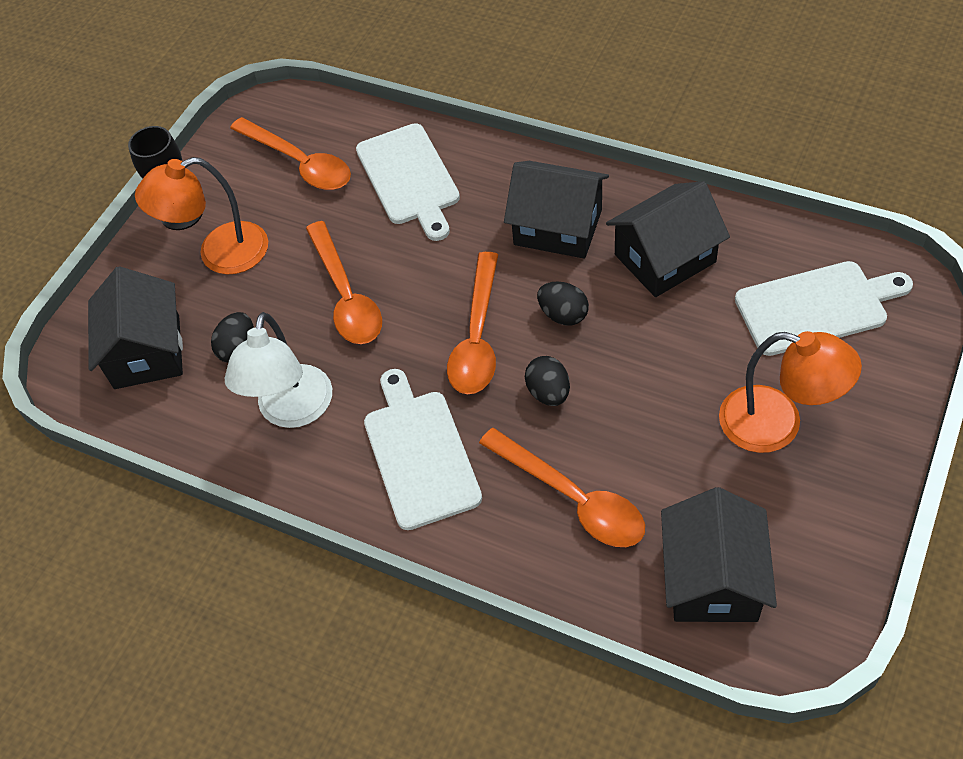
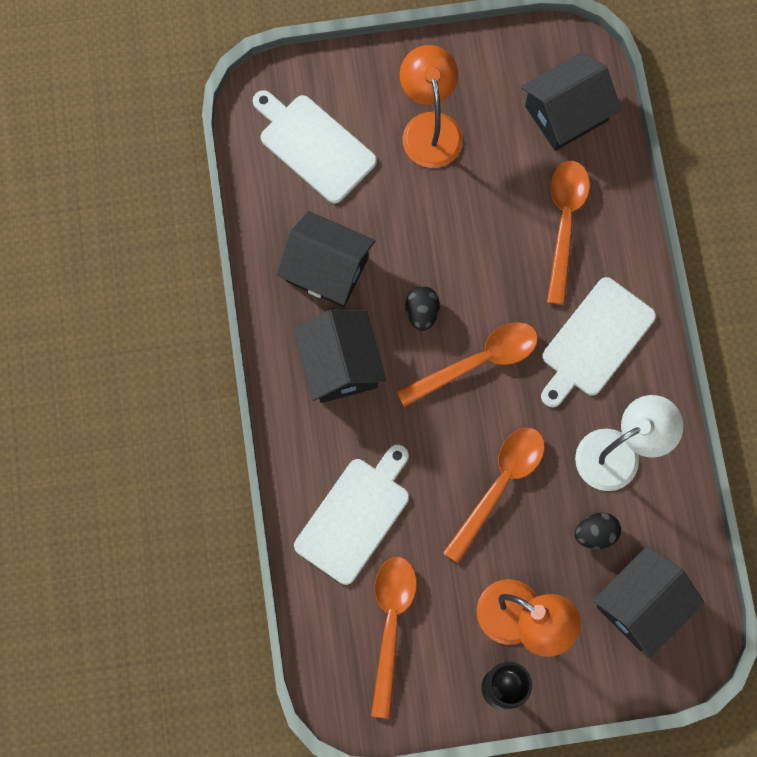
camera: 130 degrees left, 20 degrees up
(548, 392) = (494, 284): black egg -> none

